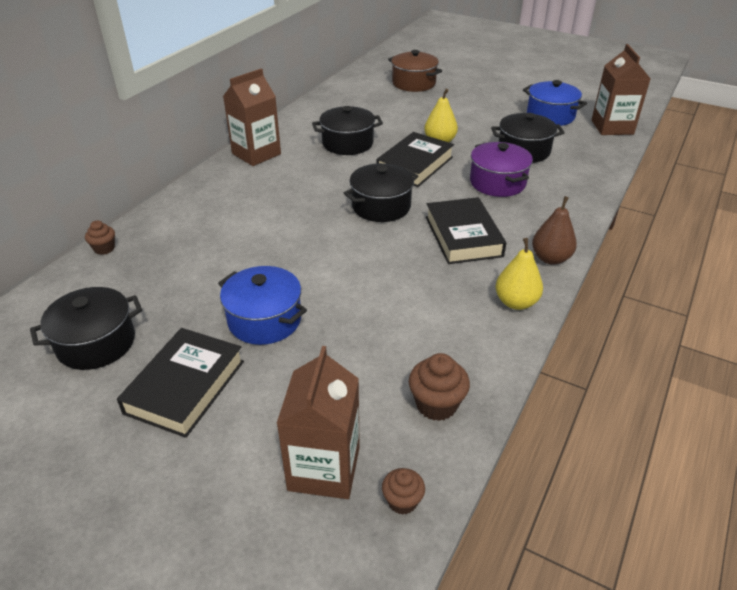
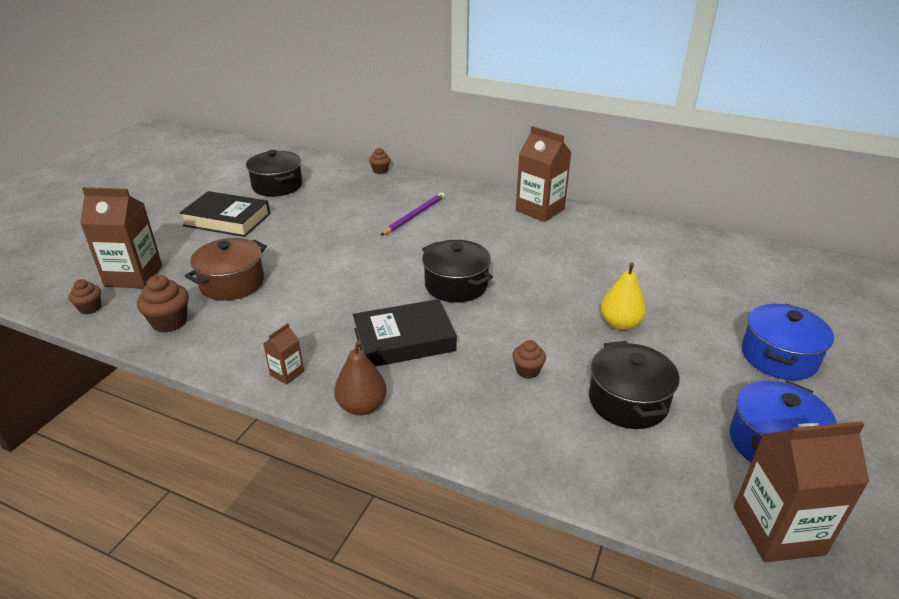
camera: 85 degrees right, 5 degrees down
(238, 225) = (414, 215): none -> purple pencil
(264, 320) = (288, 240): blue pot -> blue pot (778, 357)
(347, 143) = (584, 258): black pot -> none
(413, 83) = (791, 299): brown pot -> brown pot (232, 283)
(415, 165) = (551, 305): black book -> none
(497, 183) = (527, 371): purple pot -> brown cupcake
(516, 302) = (287, 373): yellow pear -> brown carton

